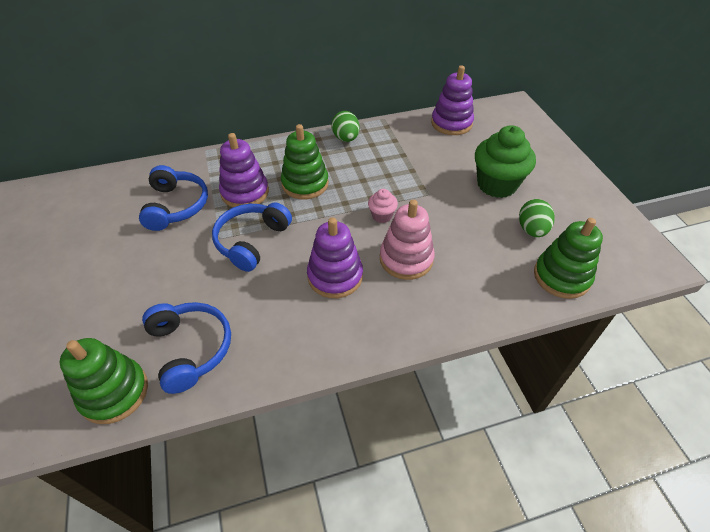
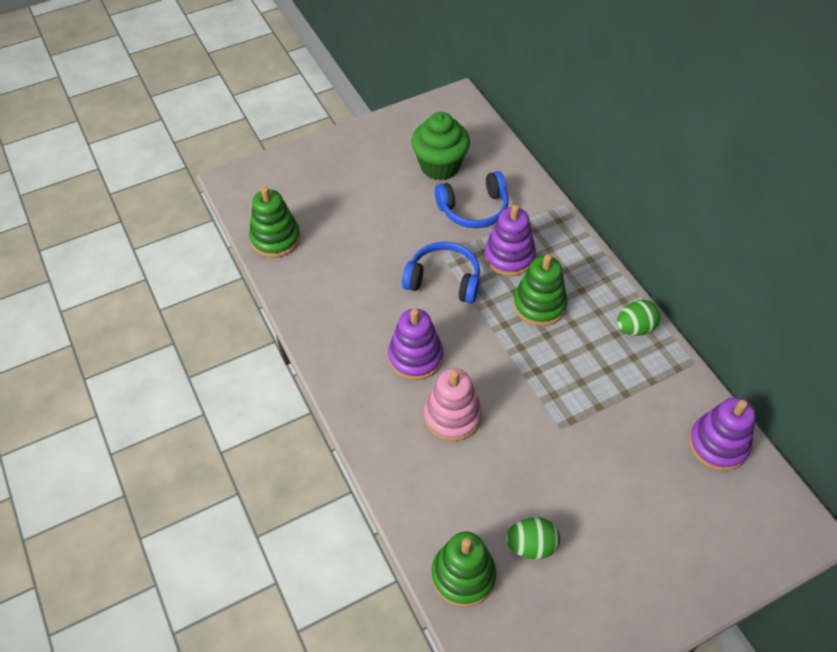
camera: 80 degrees right, 5 degrees up
(191, 348) = (319, 272): blue headphones -> none
(382, 216) = (510, 385): pink cupcake -> none
(496, 184) = (603, 505): green cupcake -> green cupcake (440, 166)

